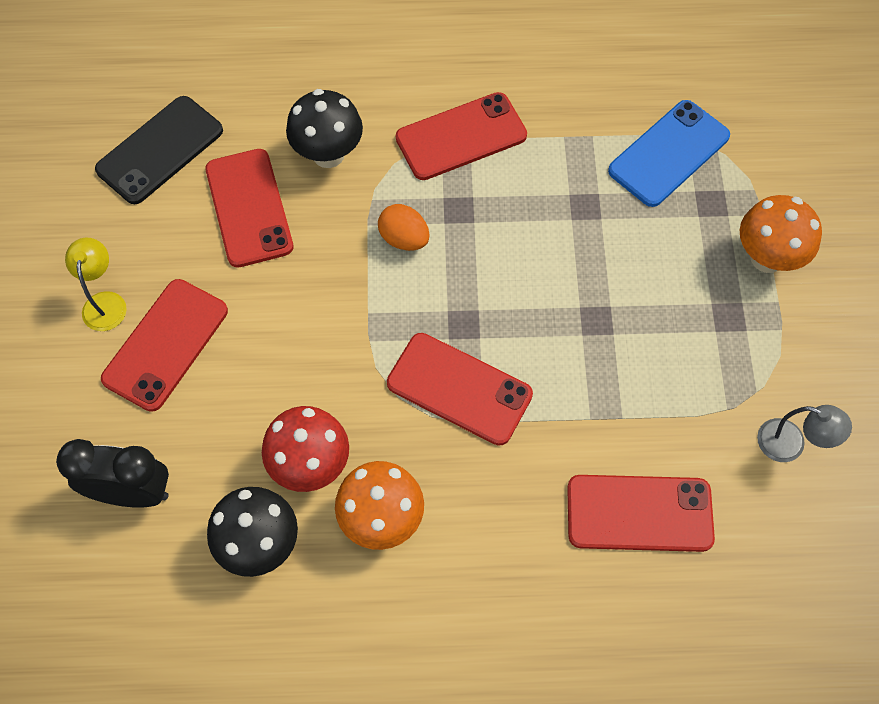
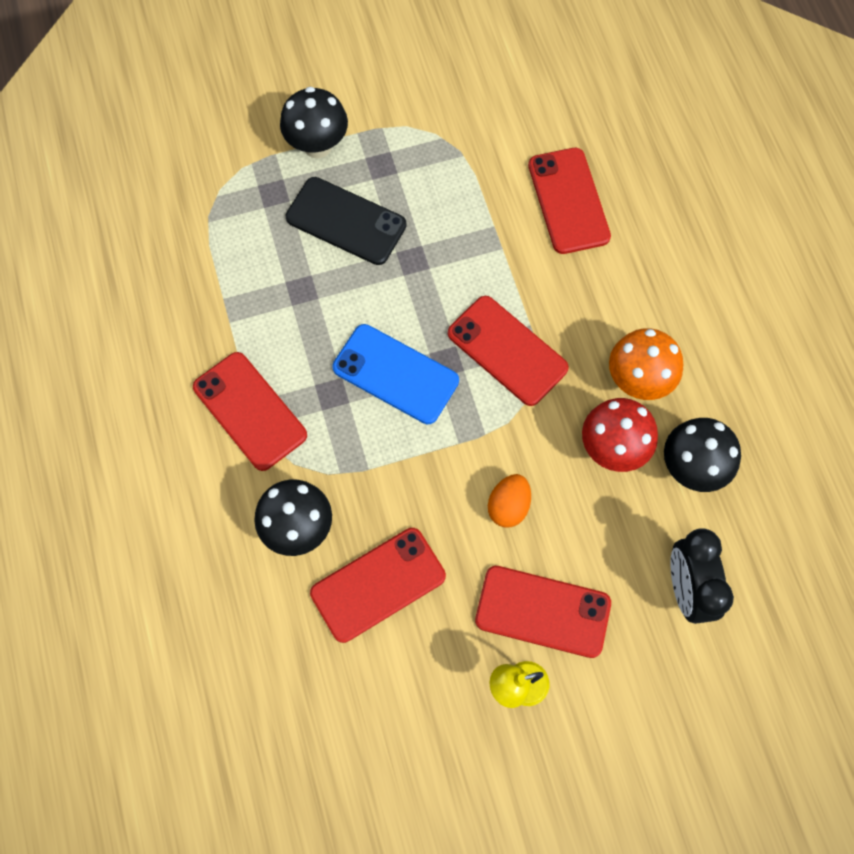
camera: 105 degrees left, 5 degrees up
(160, 150) = (333, 699): black phone -> black phone (346, 221)
(404, 239) = (374, 433): orange egg -> orange egg (508, 506)
(459, 389) = (507, 351): red phone -> red phone turned 60 degrees counterclockwise
(669, 153) = (228, 233): blue phone -> blue phone (395, 374)
(767, 258) = (317, 145): orange mushroom -> black mushroom
(790, 444) = (479, 110): grey lamp -> none

